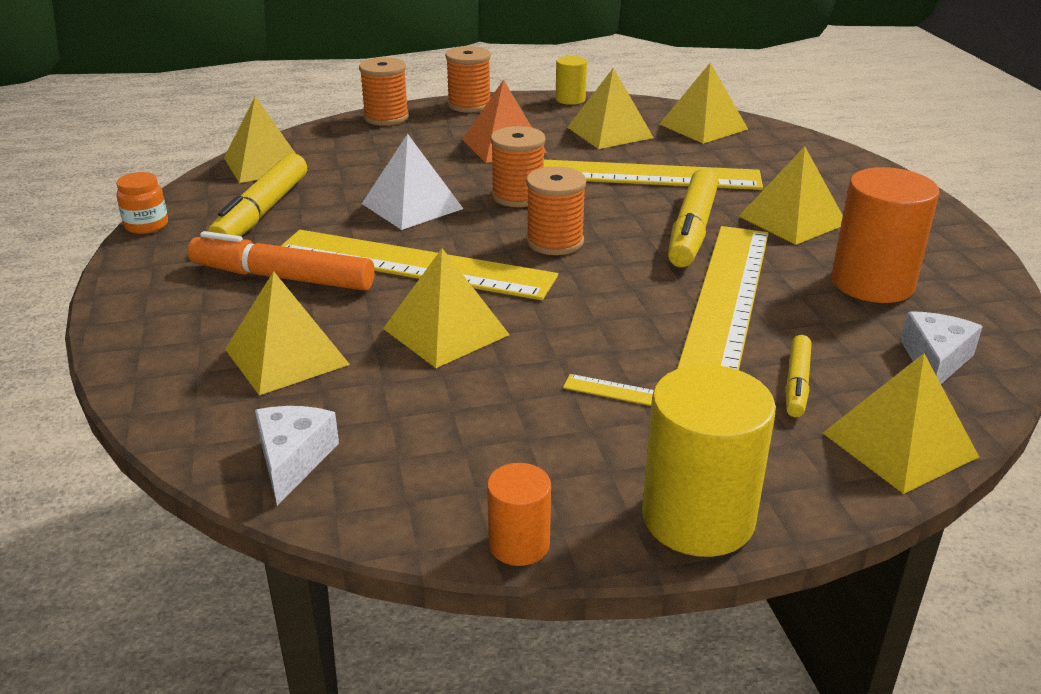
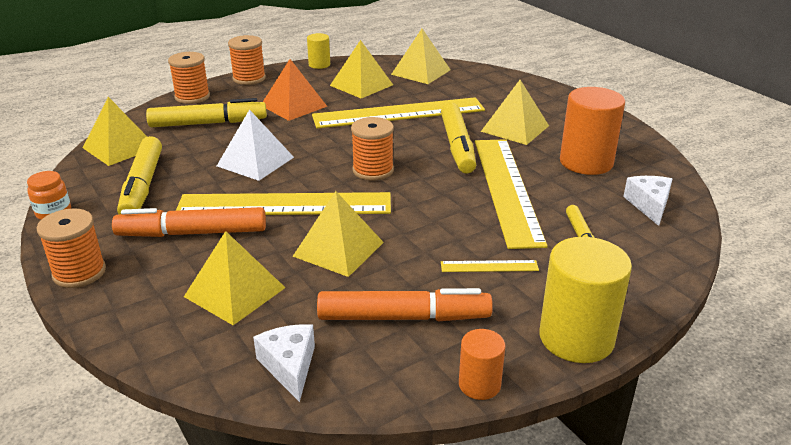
camera: 20 degrees left, 0 degrees up
(385, 151) = (208, 123): none -> yellow marker
(474, 434) = (403, 317): none -> orange marker
(518, 196) = (327, 141): orange spool -> orange spool (79, 272)
(899, 445) = (660, 263): yellow pyramid -> none

